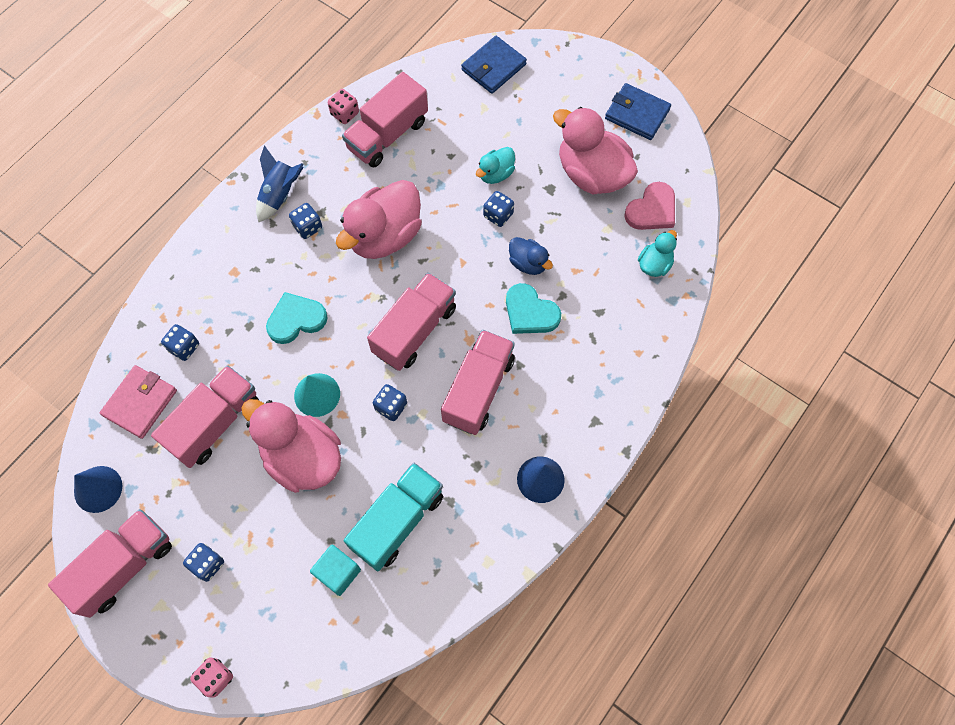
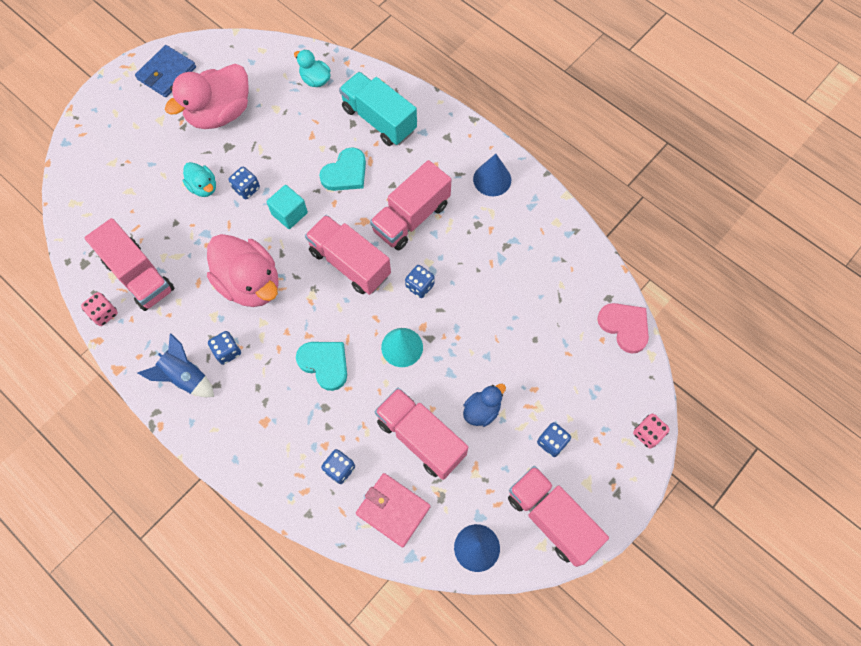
camera: 85 degrees left, 0 degrees up
(296, 319) = (325, 364): turquoise heart -> turquoise heart turned 150 degrees clockwise
(302, 457) = (460, 360): pink duck -> none
(338, 572) = (562, 334): turquoise cube -> turquoise cube (289, 213)
(397, 521) = (521, 286): turquoise truck -> turquoise truck (379, 120)
(478, 390) = (411, 217): pink truck -> pink truck turned 75 degrees counterclockwise
(493, 67) = (85, 179): blue wallet -> none
(528, 263) = (299, 170): blue duck -> blue duck (482, 410)
(652, 210) = (264, 75): pink heart -> pink heart (624, 327)

